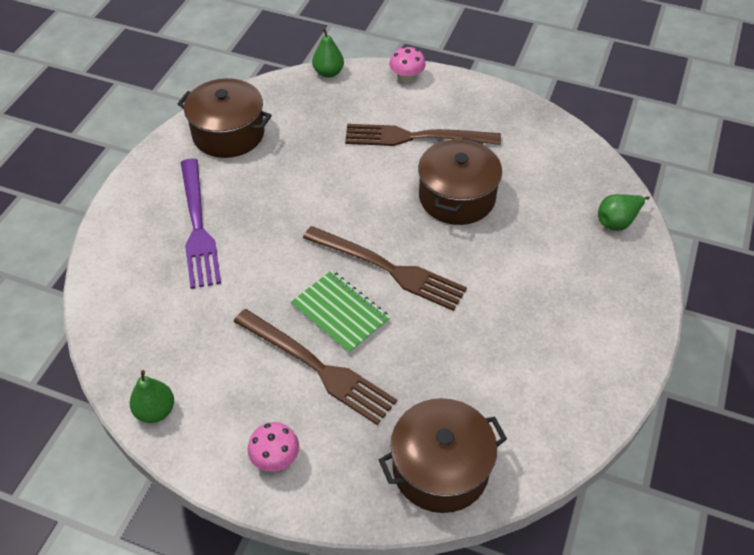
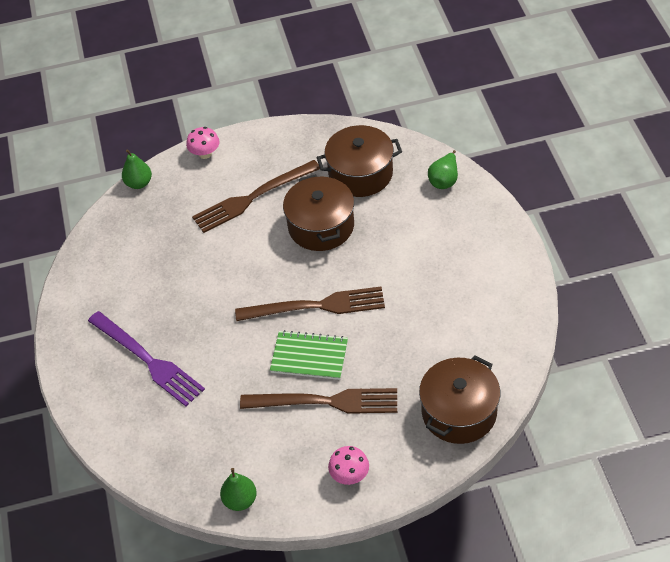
camera: 30 degrees left, 0 degrees up
(228, 133) = (103, 277): brown pot -> brown pot (360, 174)

